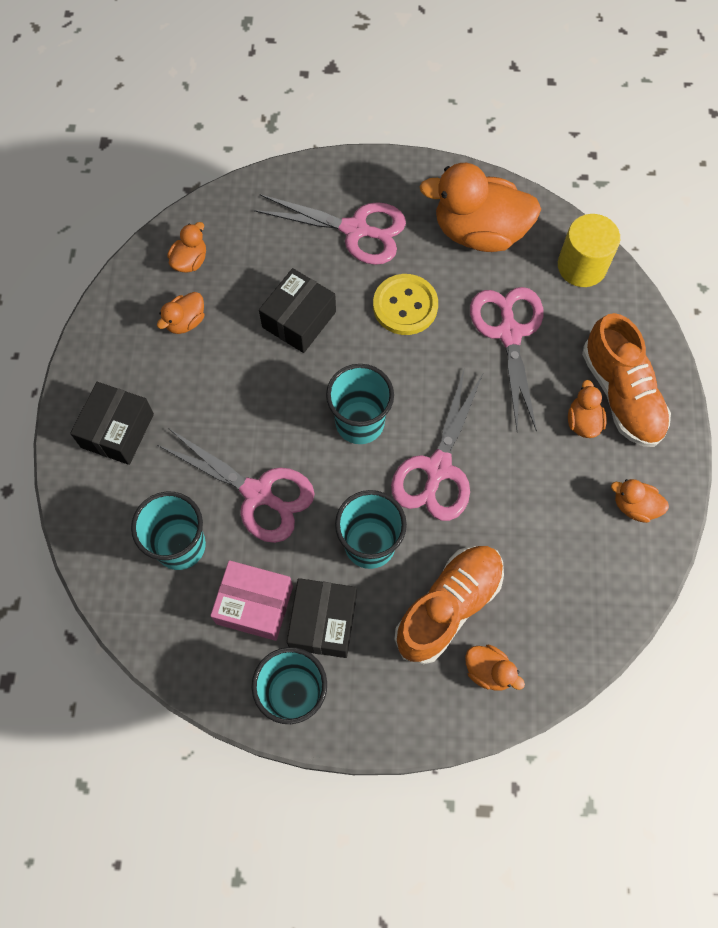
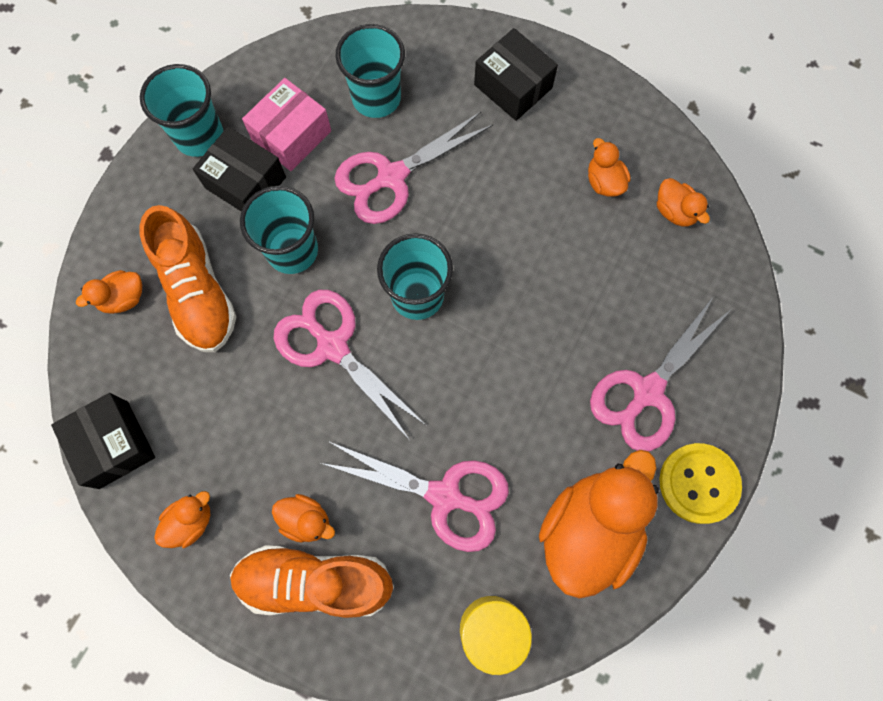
camera: 115 degrees right, 5 degrees up
(299, 319) = (559, 287): black box -> black box (114, 444)
(405, 306) = (528, 400): yellow button -> yellow button (698, 483)

